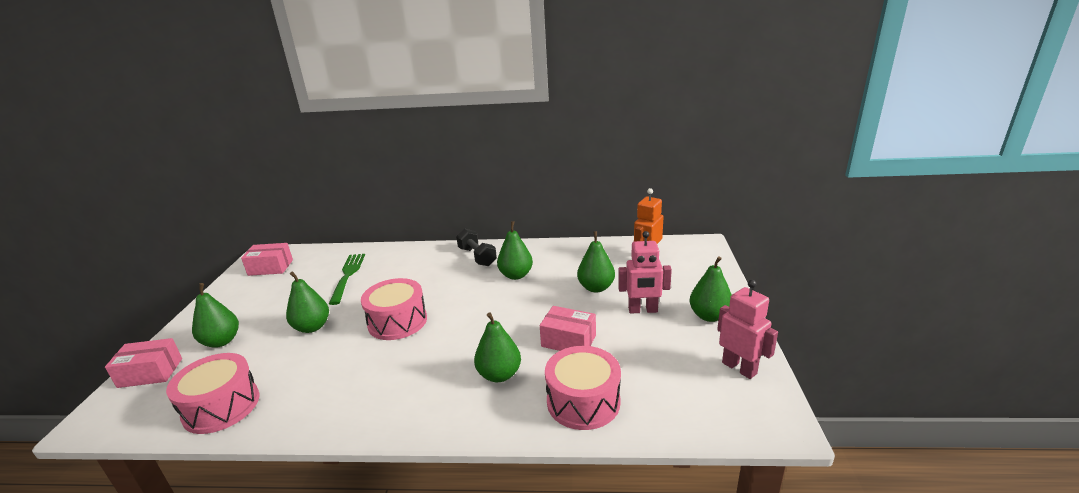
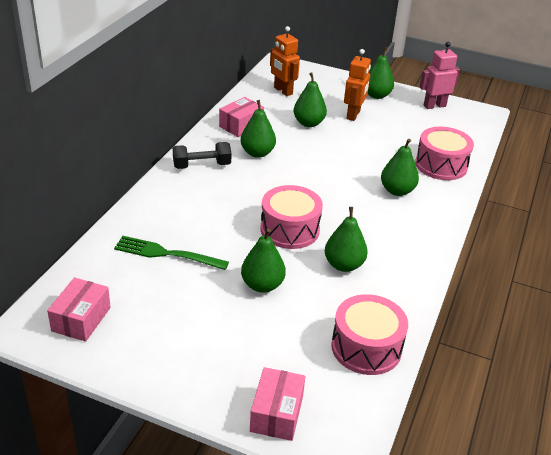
camera: 75 degrees left, 10 degrees up
(221, 341) = (245, 356): green pear -> green pear (344, 265)
(568, 341) = (372, 153): pink box -> pink box (241, 125)
(643, 310) = (353, 115): pink robot -> orange robot

